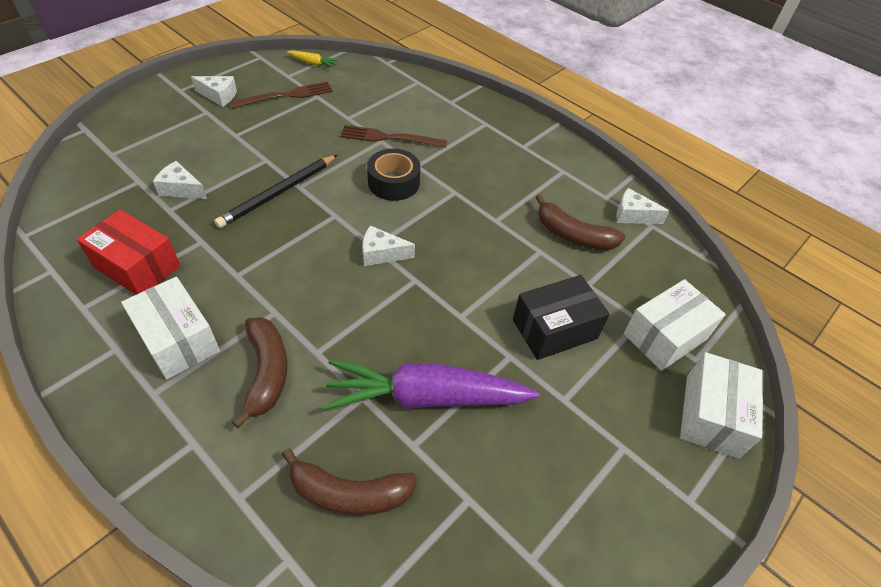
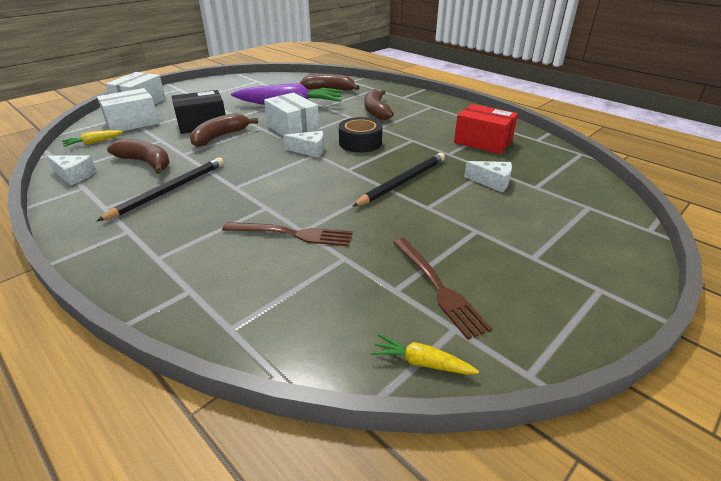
camera: 175 degrees left, 15 degrees down
(178, 340) = (431, 119): white box -> white box (293, 129)
(219, 96) = (536, 282): white cheese -> none
(287, 95) = (439, 288): brown fork -> brown fork turned 90 degrees counterclockwise
(393, 182) = (293, 192): black tape -> black tape (360, 143)
(511, 291) = (220, 137): none -> brown banana
(518, 190) = (169, 190): none -> black pencil
(673, 280) = (93, 142): none -> yellow carrot

